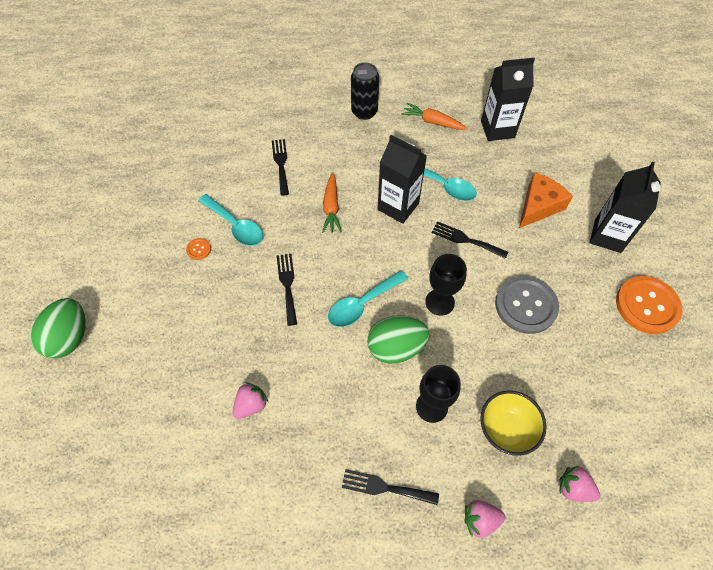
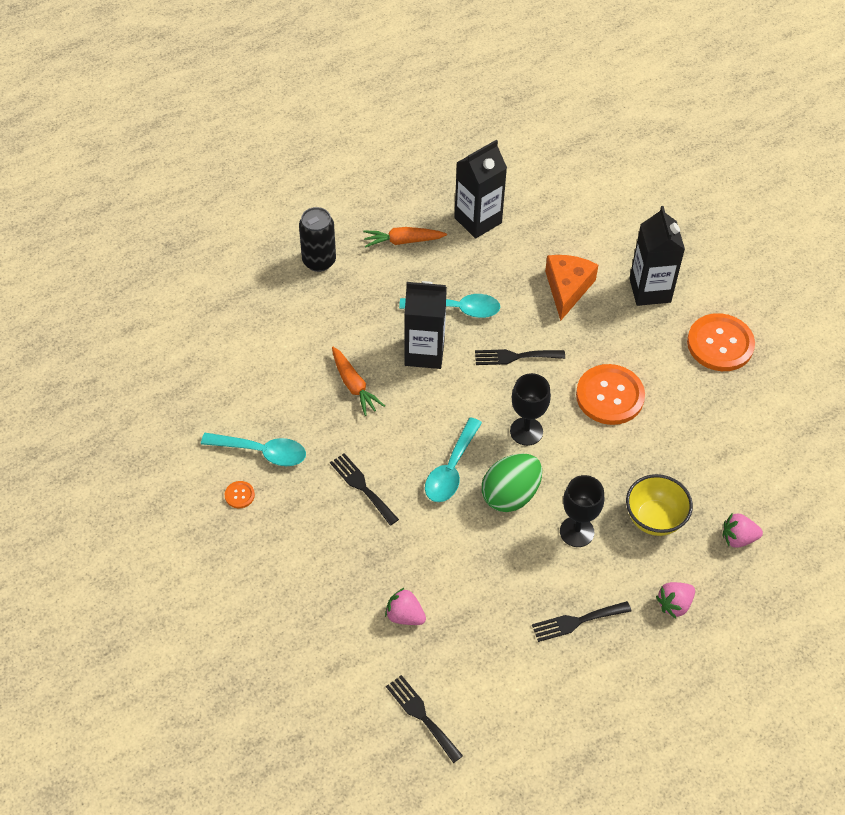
camera: 30 degrees left, 5 degrees down
(70, 337) = (166, 648): green egg -> none
(251, 405) = (405, 615): pink strawberry -> pink strawberry turned 75 degrees counterclockwise
(281, 164) = (265, 362): black fork -> black fork (421, 715)
(525, 305) = (610, 396): grey button -> orange button

